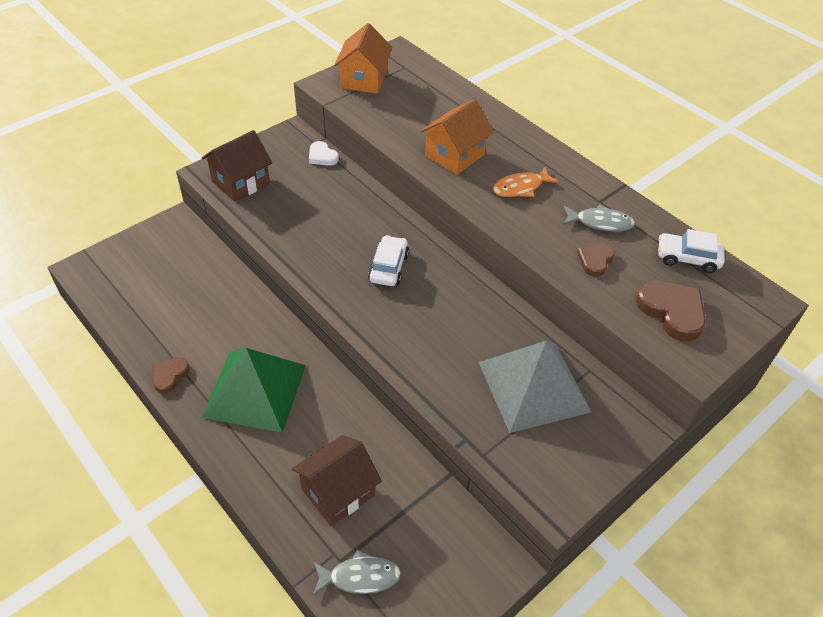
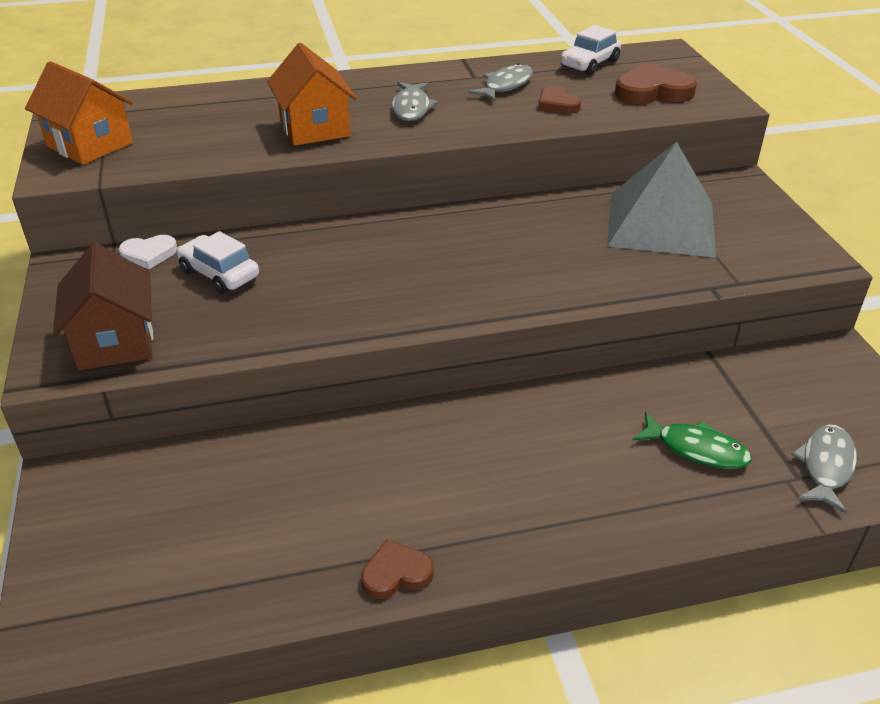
camera: 60 degrees left, 10 degrees down
(169, 375) = (396, 573): brown heart -> brown heart turned 105 degrees clockwise
(255, 390) = (488, 481): green pyramid -> none
(338, 492) = (696, 449): brown house -> green fish
(388, 267) = (411, 262): white car -> white car (219, 274)
(520, 188) = (411, 108): orange fish -> grey fish

